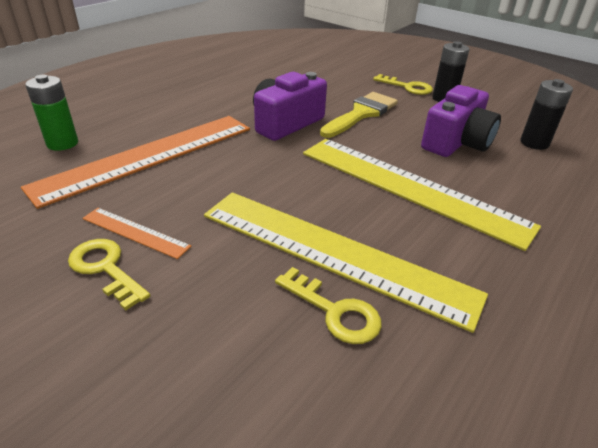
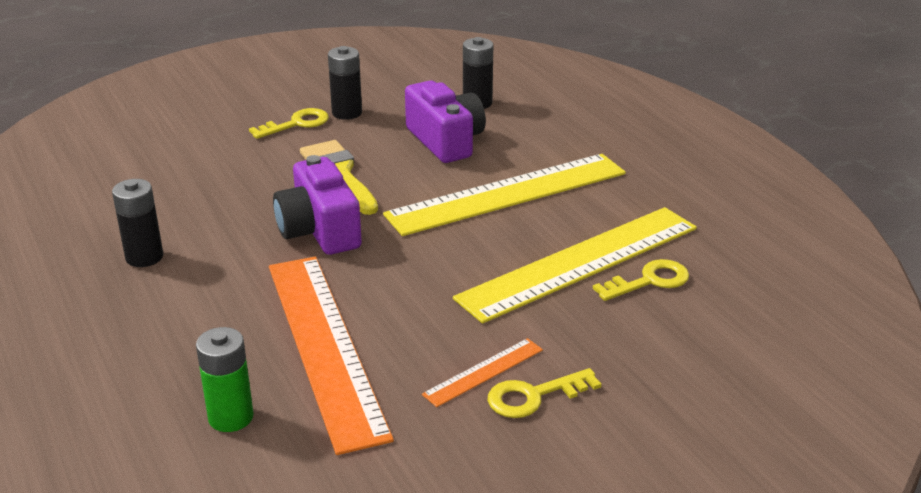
camera: 65 degrees left, 5 degrees down
(217, 83) = (144, 257): none -> black battery

